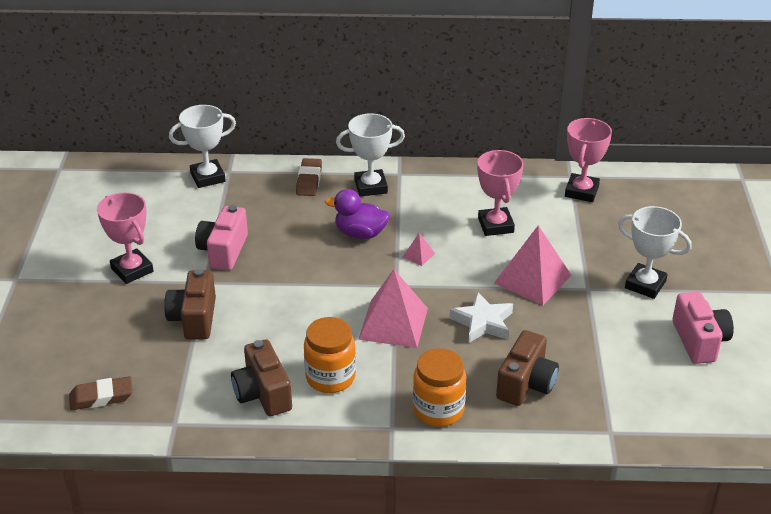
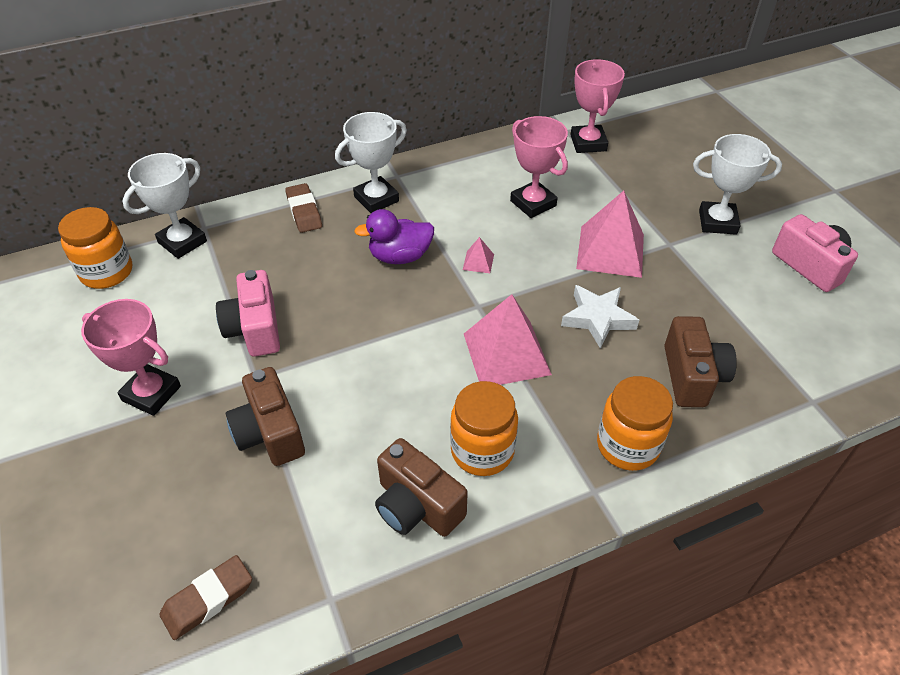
camera: 25 degrees left, 10 degrees up
(145, 183) = (107, 272): none -> orange jar

